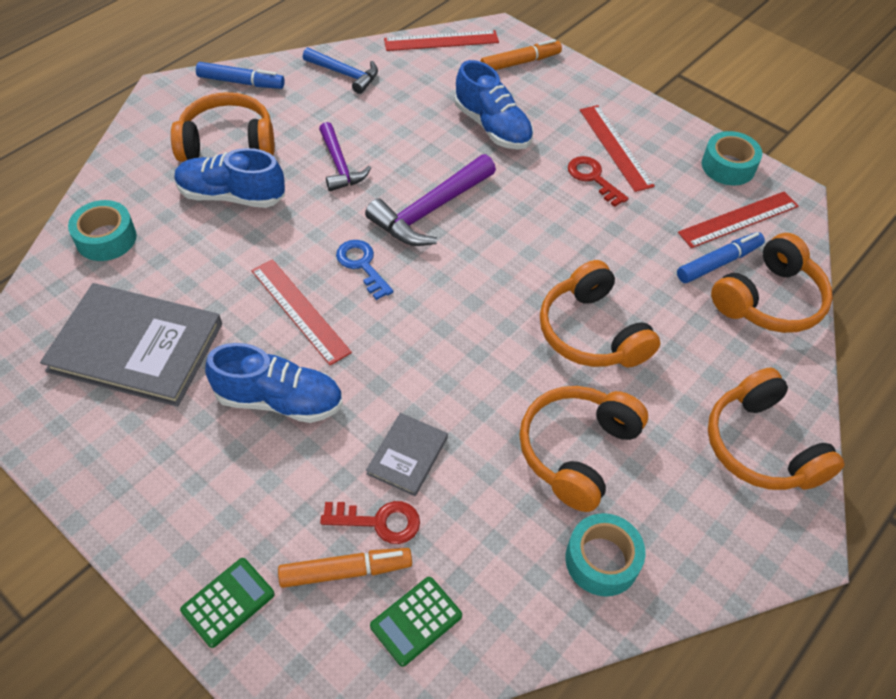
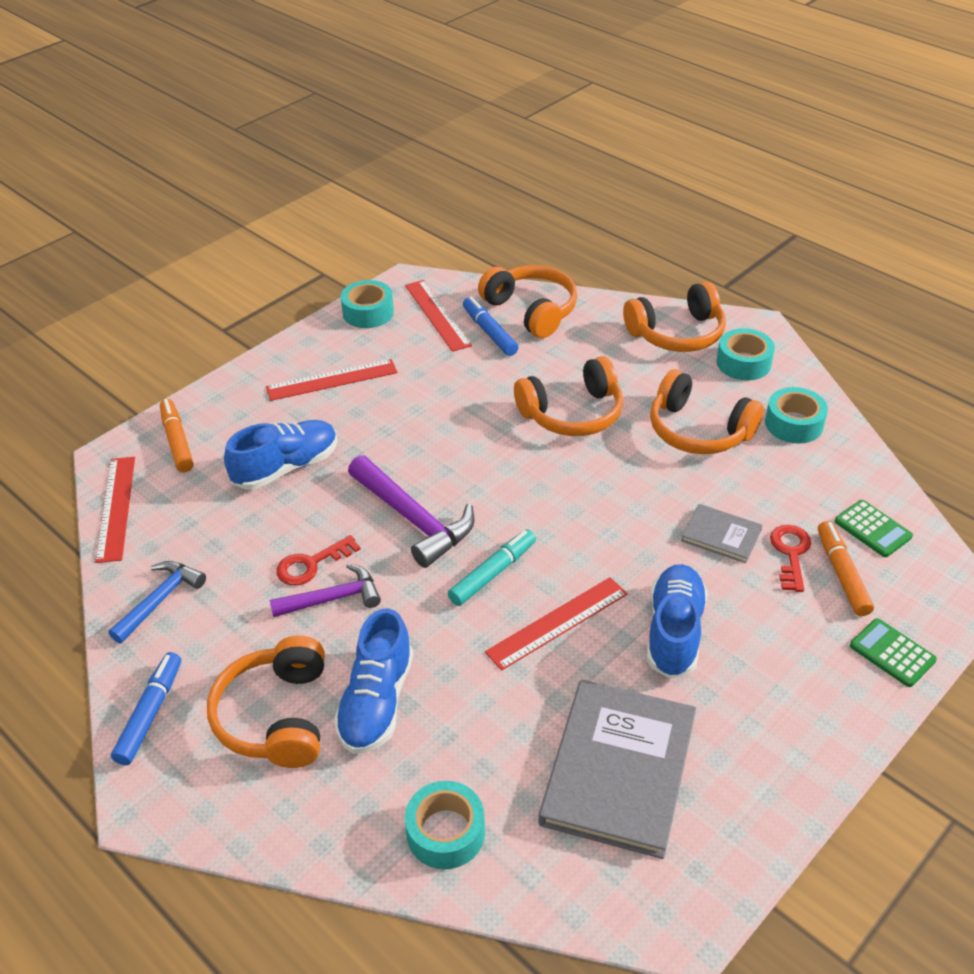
camera: 85 degrees left, 10 degrees down
(362, 265) = (493, 573): blue key -> turquoise marker
(593, 178) = (376, 398): red key -> red key (311, 564)
(716, 517) = (743, 363): none -> turquoise tape

